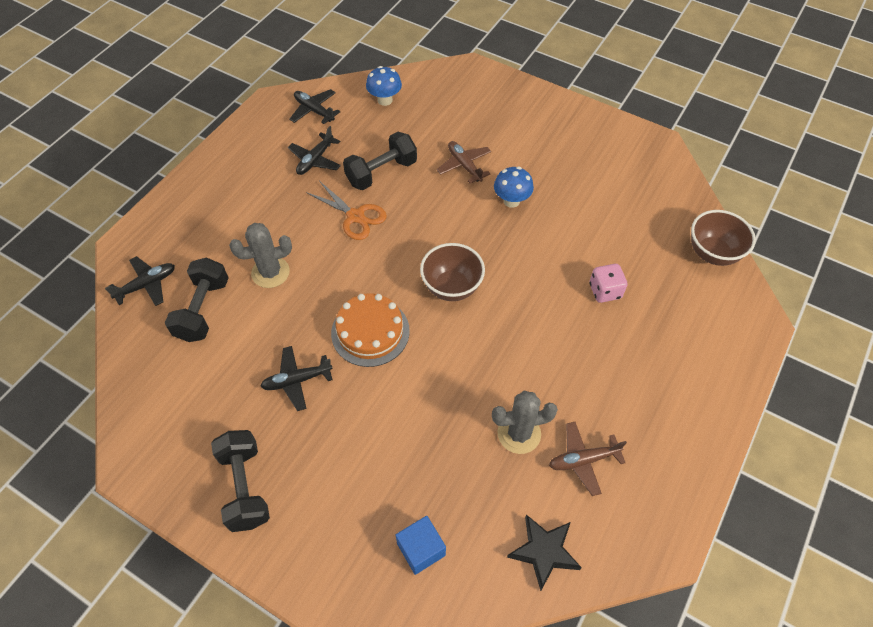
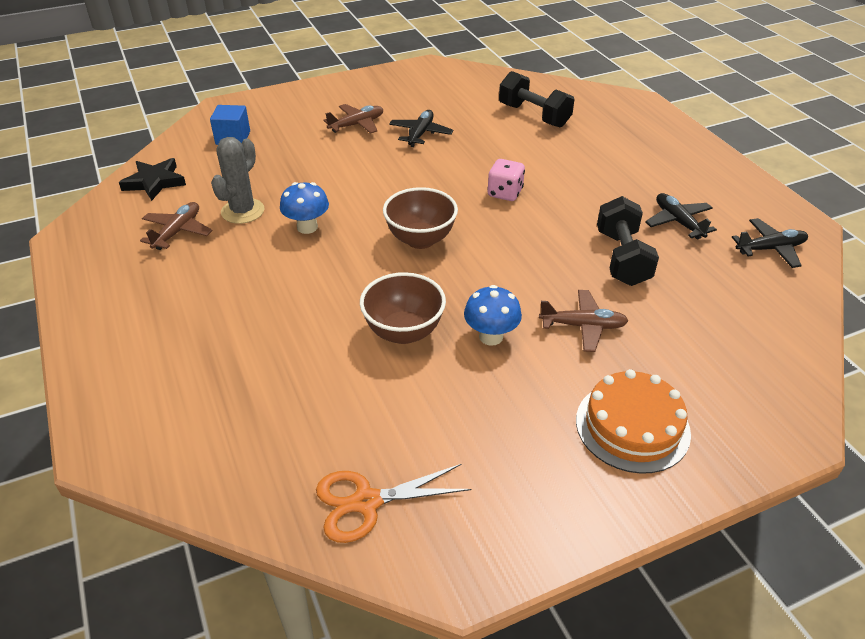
camera: 125 degrees right, 15 degrees down
(147, 285) = (585, 100): black plane -> none
(245, 487) = (364, 94): black dumbbell -> none
(270, 272) = (543, 153): grey cactus -> none
(316, 448) = (357, 125): none -> brown plane
(356, 216) = (569, 218): orange scissors -> orange scissors (366, 502)
(370, 332) = (425, 179): orange cake -> orange cake (632, 426)
(385, 100) = (760, 311): blue mushroom -> blue mushroom (307, 227)
(605, 291) = (296, 340): pink dice -> pink dice (505, 193)
(712, 253) = (225, 478): brown bowl -> brown bowl (403, 332)

